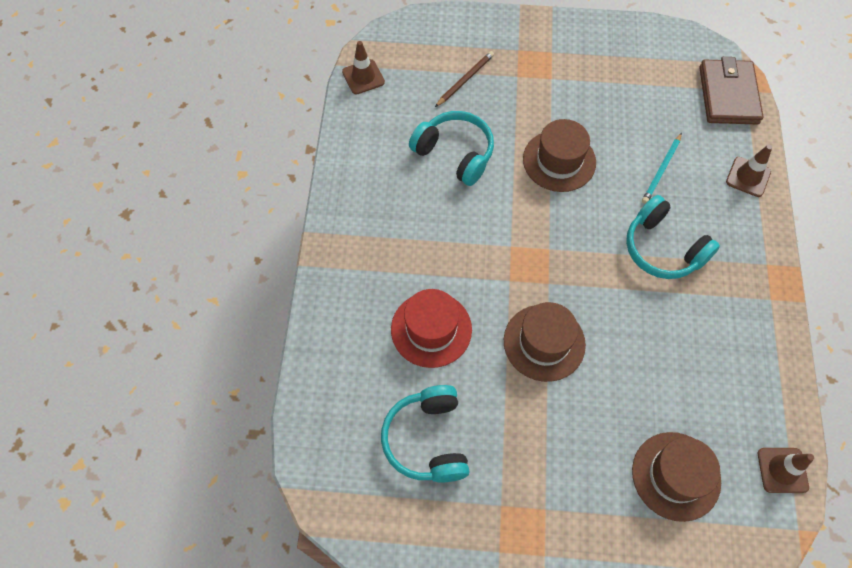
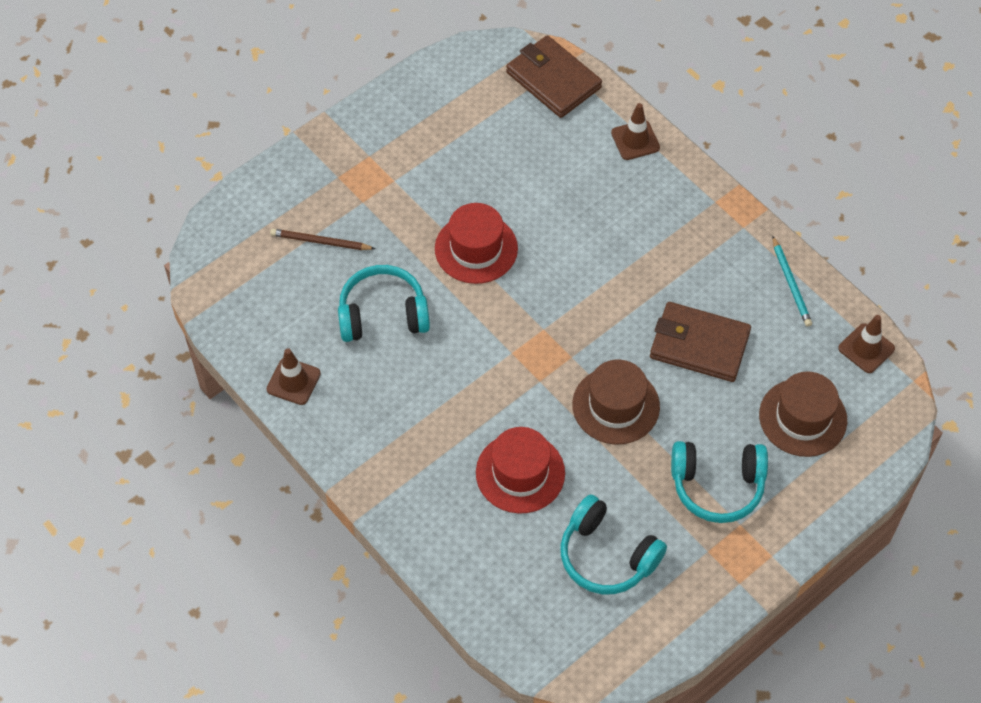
camera: 45 degrees left, 5 degrees down
(363, 77) = (225, 313): brown traffic cone -> brown traffic cone (293, 381)
(465, 80) = (320, 242): brown pencil -> brown pencil turned 75 degrees counterclockwise
(559, 161) = (476, 248): brown hat -> red hat
(649, 353) = (699, 345): none -> brown wallet
(661, 170) = (564, 189): turquoise pencil -> turquoise pencil (791, 283)
(662, 248) = (629, 254): turquoise headphones -> turquoise headphones (717, 486)

